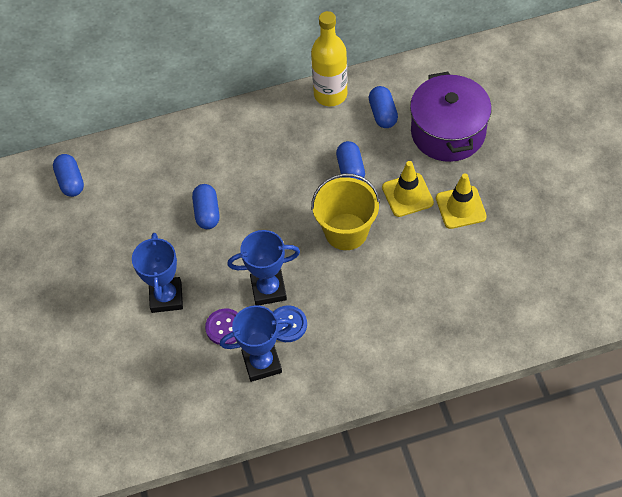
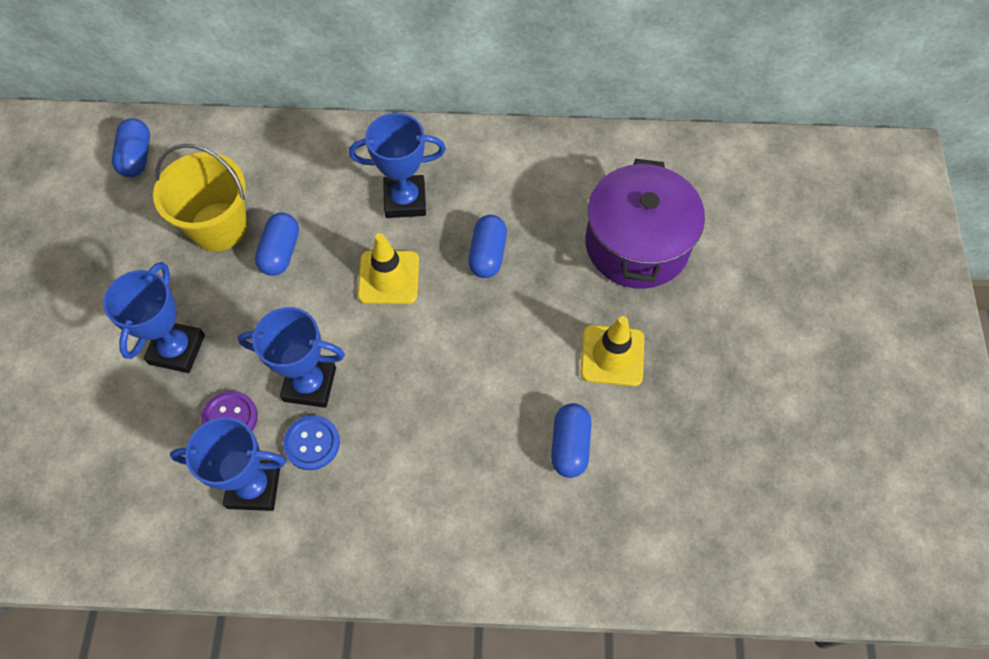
camera: 15 degrees right, 5 degrees up
(277, 152) = (405, 200): none -> blue trophy
(330, 94) = (505, 146): yellow bottle -> none
(346, 231) = (445, 338): yellow bucket -> yellow bucket (219, 226)
(383, 114) = (561, 192): blue capsule -> blue capsule (570, 445)
(407, 195) = (547, 314): yellow traffic cone -> yellow traffic cone (388, 277)

